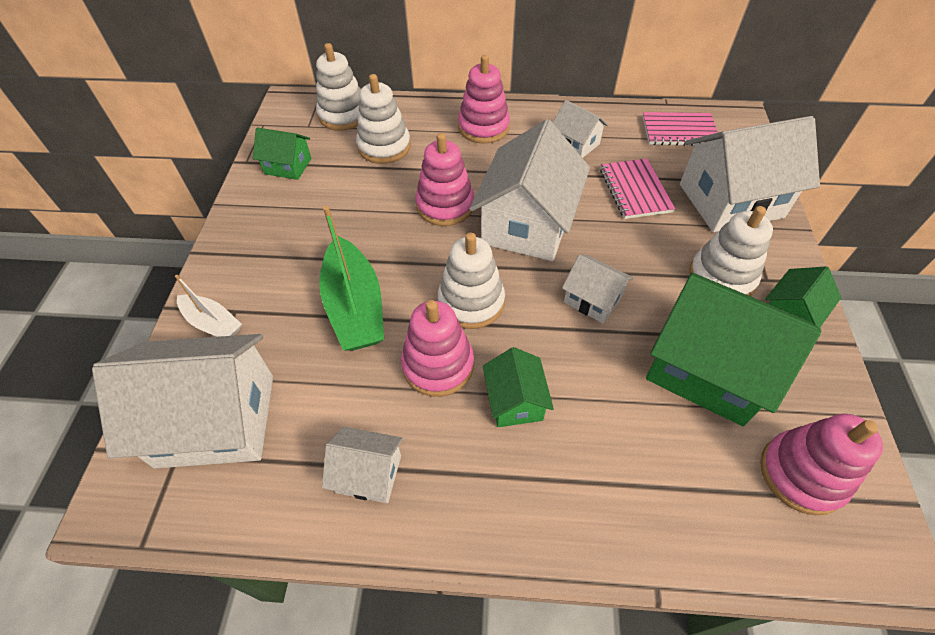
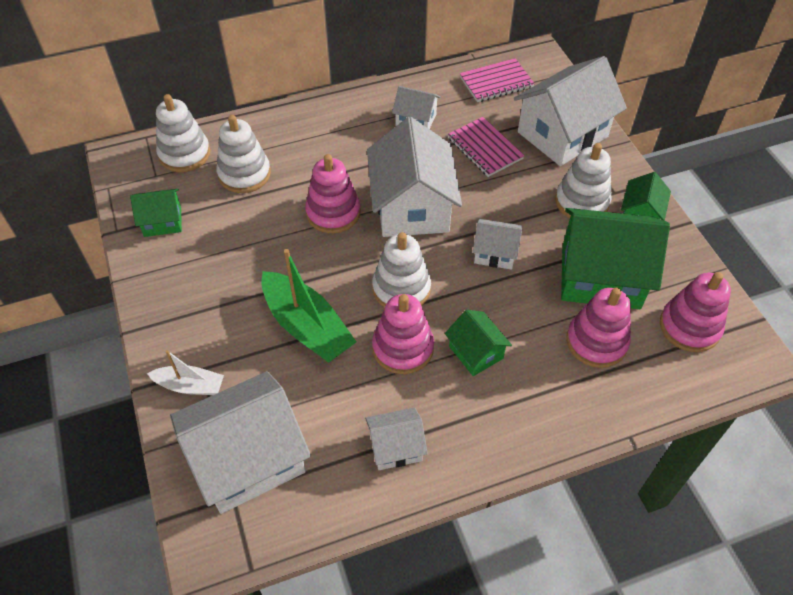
camera: 25 degrees left, 0 degrees up
(483, 127) = (326, 127): pink stacking toy -> pink stacking toy (596, 342)

